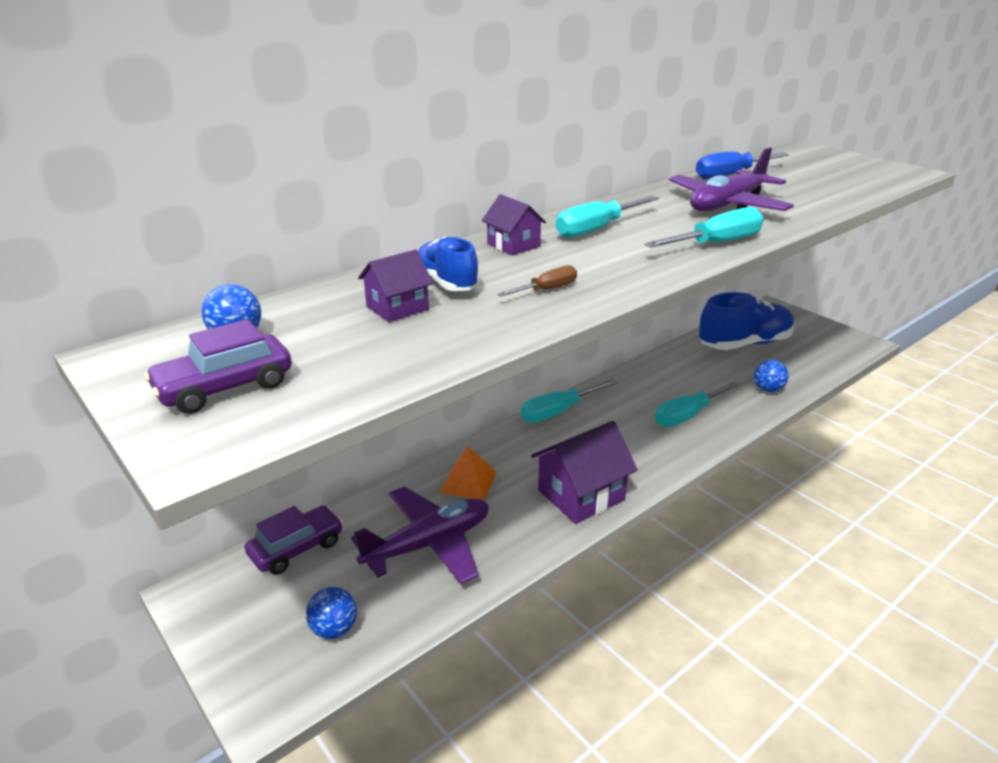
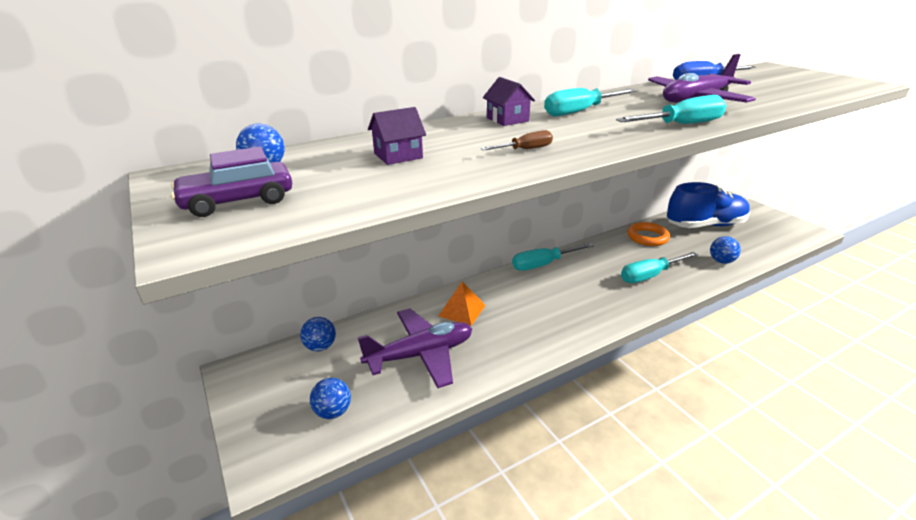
camera: 10 degrees right, 0 degrees up
(296, 548) = (320, 347): purple car -> blue ball
(446, 282) = (444, 141): blue shoe -> none
(581, 495) = (550, 329): purple house -> none
(678, 365) = (647, 237): none -> orange ring

